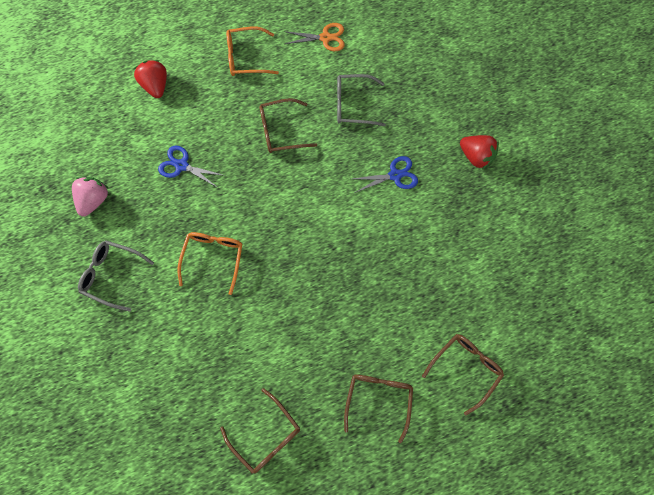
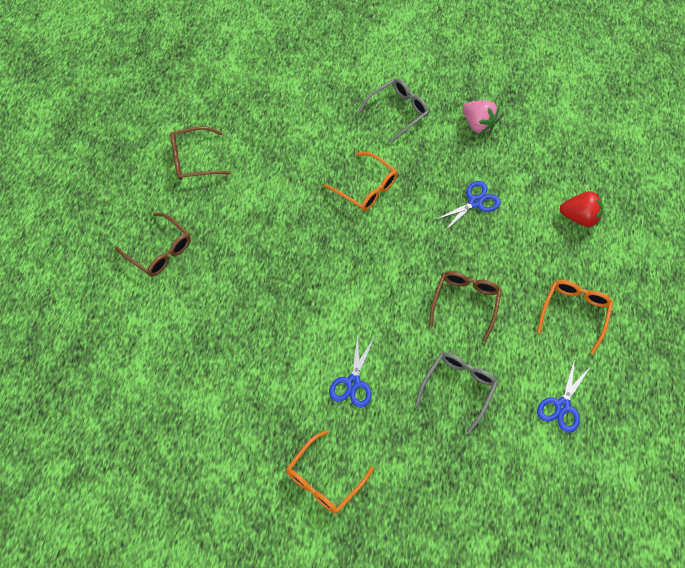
camera: 120 degrees right, 10 degrees down
(325, 38) = (562, 406): orange scissors -> blue scissors
(465, 369) = (132, 333): brown glasses -> none
(475, 156) = (325, 479): red strawberry -> orange glasses

